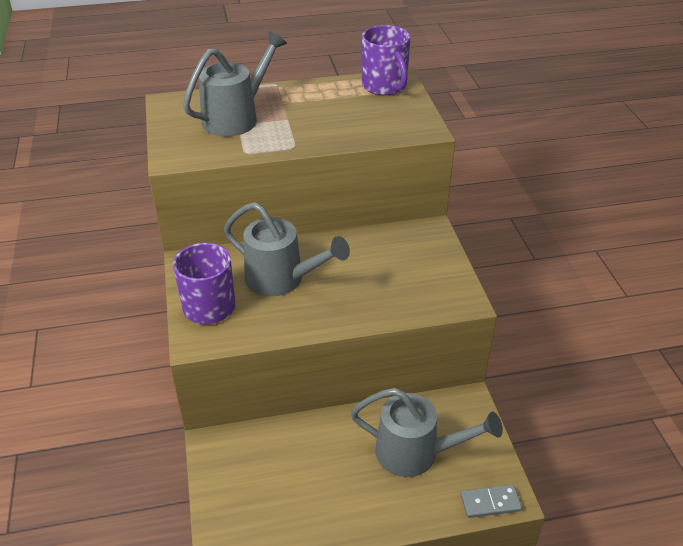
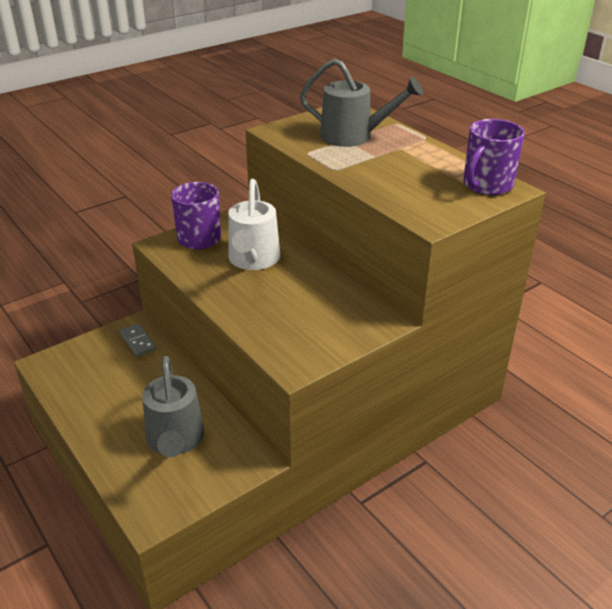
camera: 65 degrees right, 5 degrees down
(282, 280) = (253, 260): grey watering can -> white watering can
(490, 502) = (139, 506): grey domino -> grey domino (138, 341)

